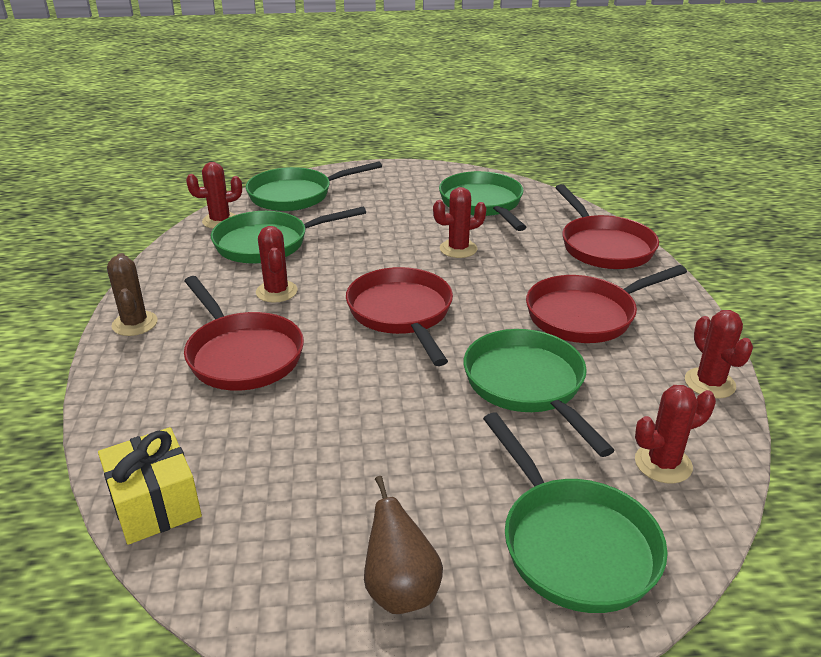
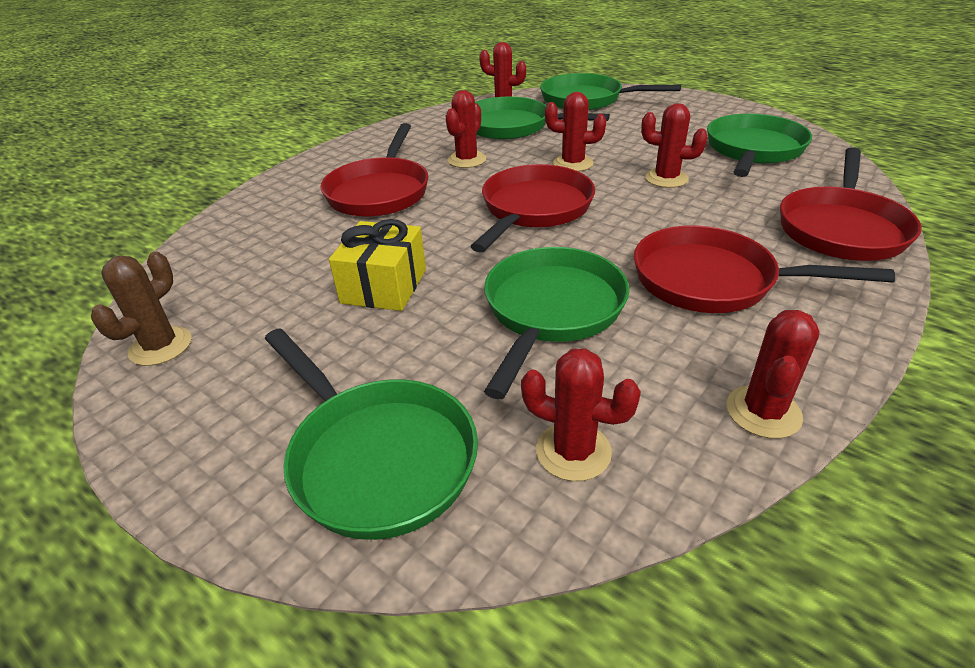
camera: 45 degrees right, 5 degrees up
(135, 324) = (352, 148): brown cactus -> brown cactus (160, 346)
(155, 504) = (197, 255): yellow gift -> yellow gift (384, 286)
(373, 261) = (573, 163): none -> red cactus
(400, 590) = (218, 396): brown pear -> none
(573, 544) = (377, 457): green pan -> green pan turned 60 degrees counterclockwise

